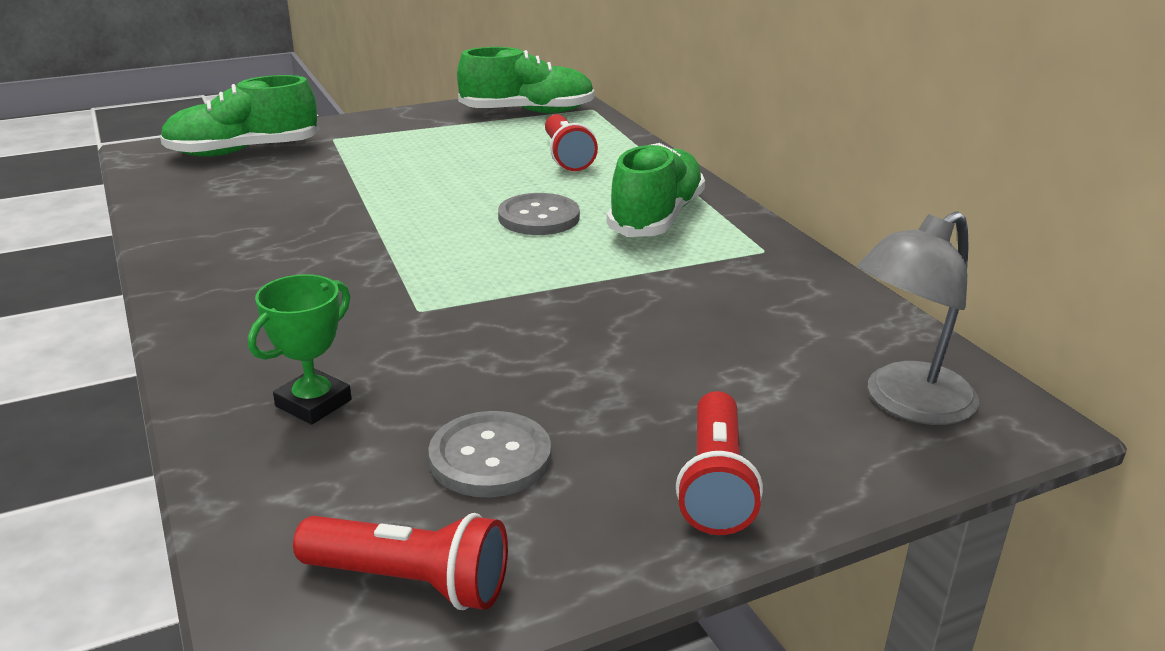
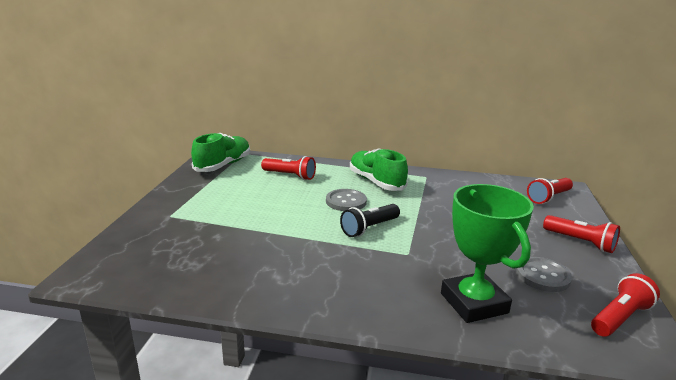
camera: 55 degrees left, 5 degrees down
(243, 151) = (142, 245): green shoe -> none
(313, 403) = (474, 303): green trophy -> green trophy, size x1.83
(468, 259) = (369, 228): none -> black flashlight
(906, 403) = (548, 198): grey lamp -> red flashlight

